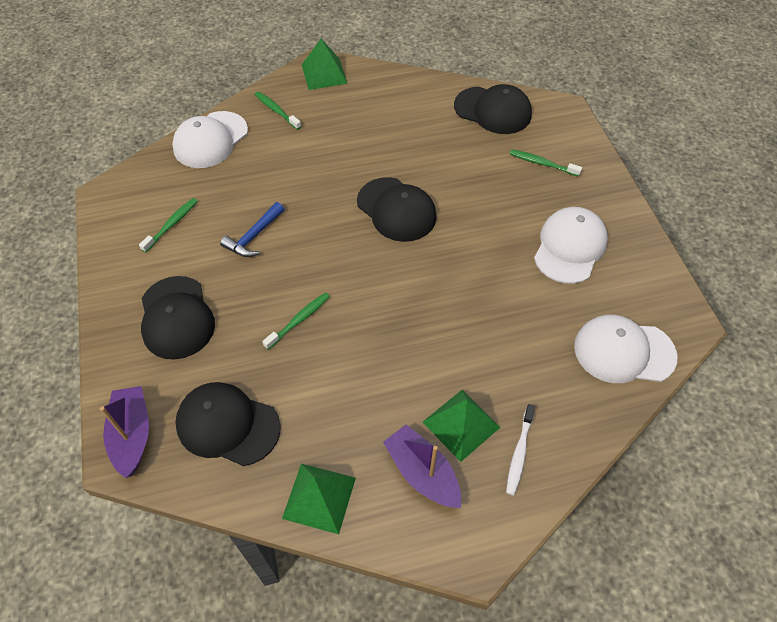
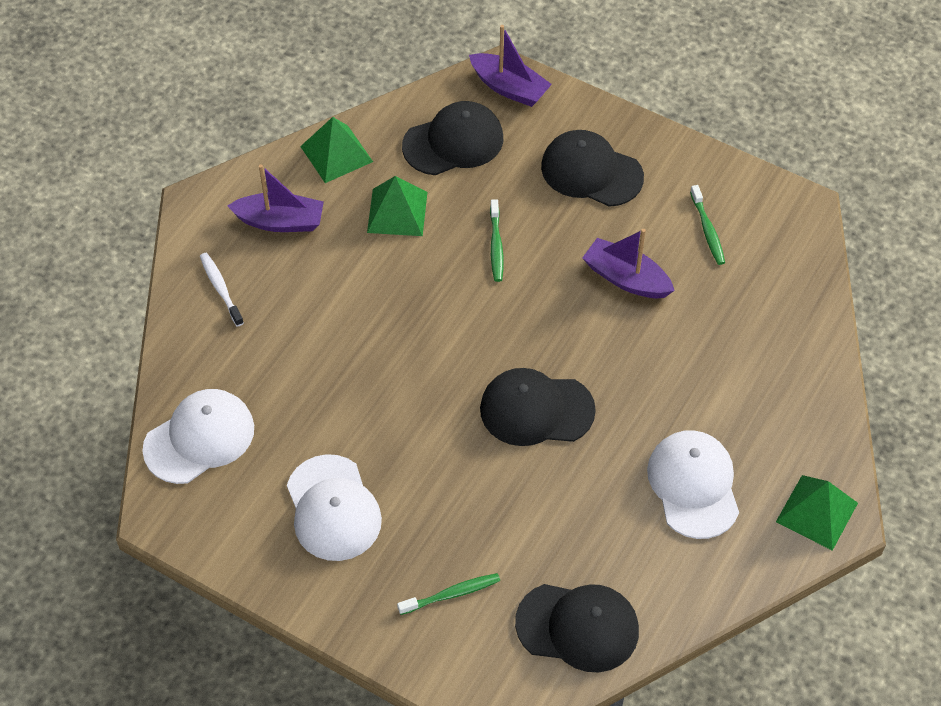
camera: 135 degrees right, 0 degrees up
(210, 140) = (802, 331): white cap -> white cap (693, 485)
(254, 236) = (626, 278): blue hammer -> purple boat
(276, 111) = (793, 419): green toothbrush -> none
(461, 424) = (283, 274): green pyramid -> green pyramid (397, 212)
(493, 110) = (578, 627): black cap -> black cap turned 150 degrees counterclockwise

